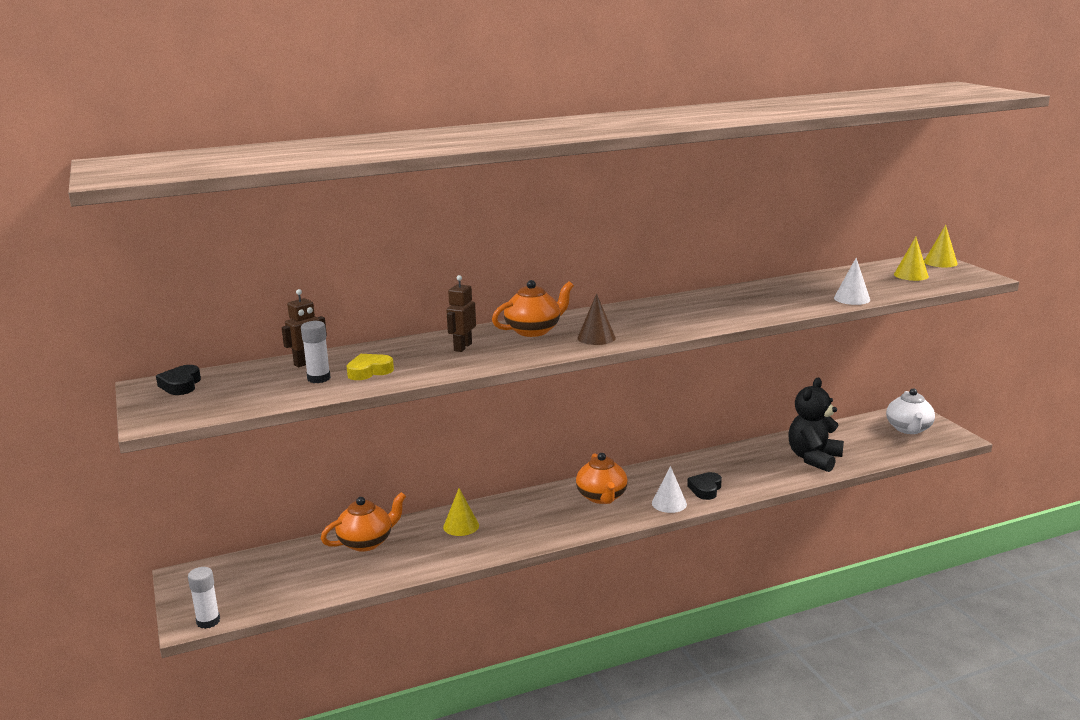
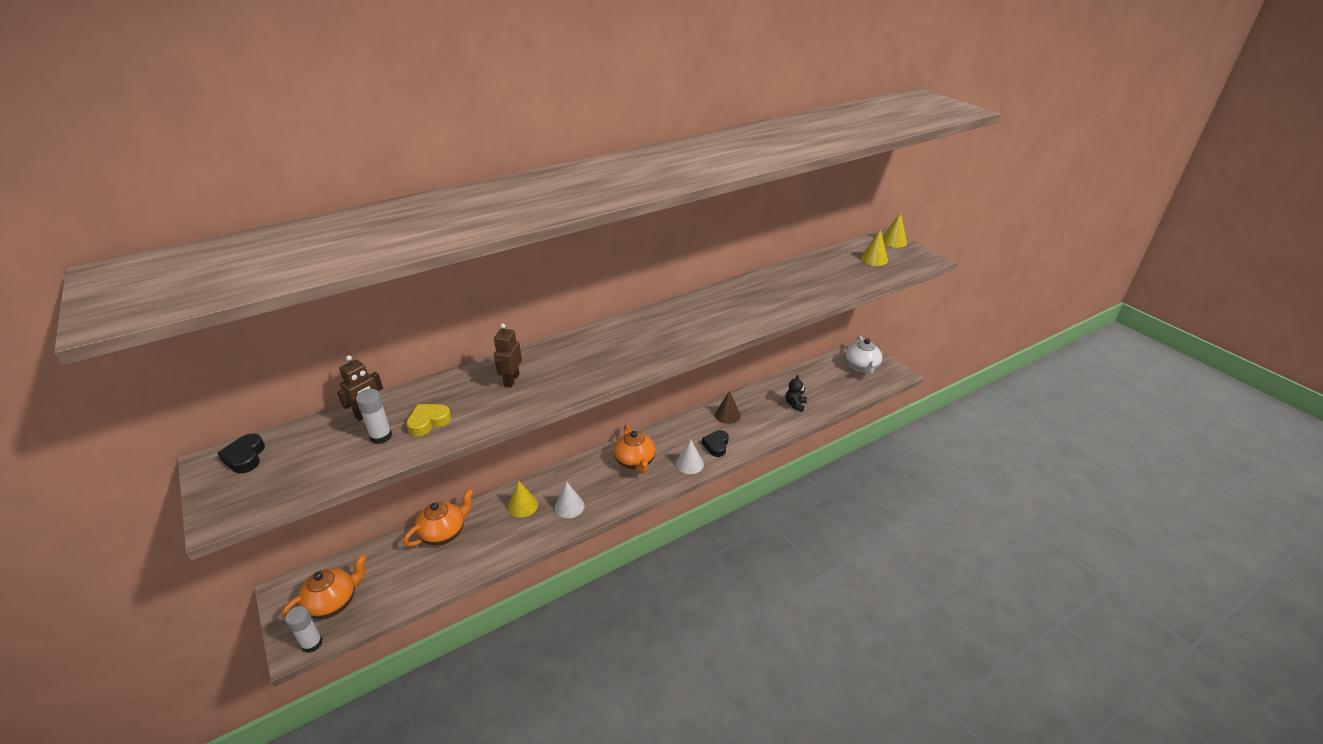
camera: 10 degrees left, 15 degrees up
(533, 330) = (572, 352): orange teapot -> orange teapot (333, 602)
(596, 337) = (629, 358): brown cone -> brown cone (727, 415)
(814, 458) = (795, 404): black teddy bear -> black teddy bear, size x0.51
(852, 298) = (833, 292): white cone -> white cone (569, 506)

